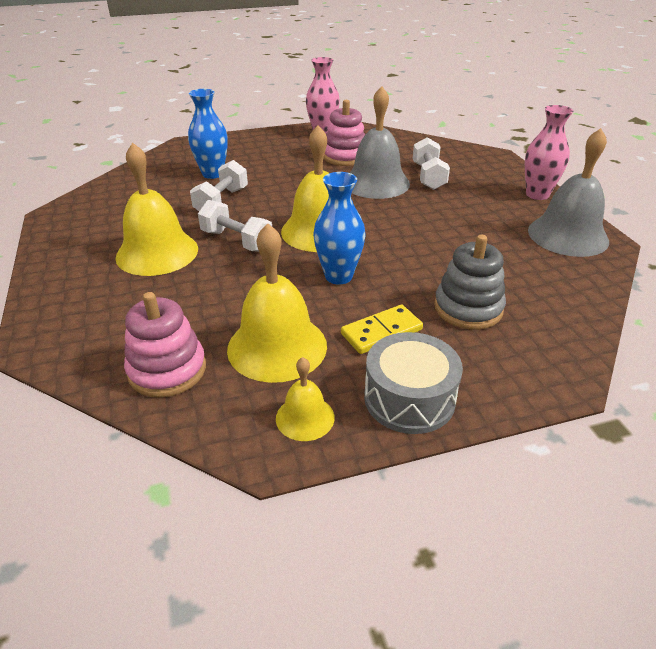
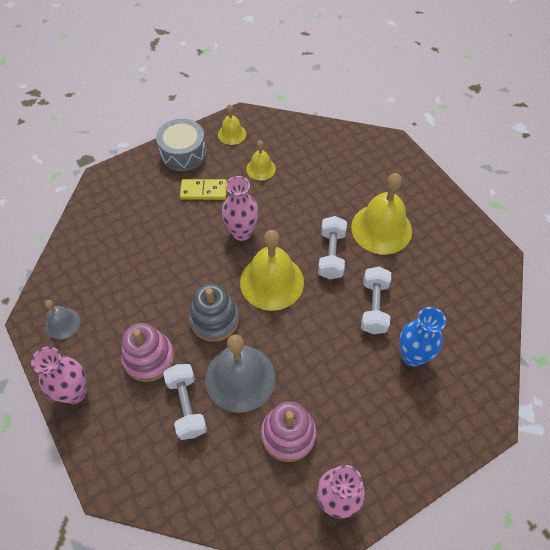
camera: 165 degrees right, 20 degrees up
(167, 370) = (311, 144): pink stacking toy -> pink stacking toy (149, 358)
(237, 241) = (331, 255): white dumbbell -> white dumbbell turned 75 degrees clockwise
(277, 347) = (261, 169): yellow bell -> yellow bell, size x0.52
(338, 276) = (241, 232): blue vase -> pink vase
(381, 332) = (204, 191): yellow domino -> yellow domino turned 45 degrees clockwise
(468, 308) = (151, 221): grey stacking toy -> grey stacking toy (214, 319)
(568, 235) = (62, 323): grey bell -> grey bell, size x0.52

